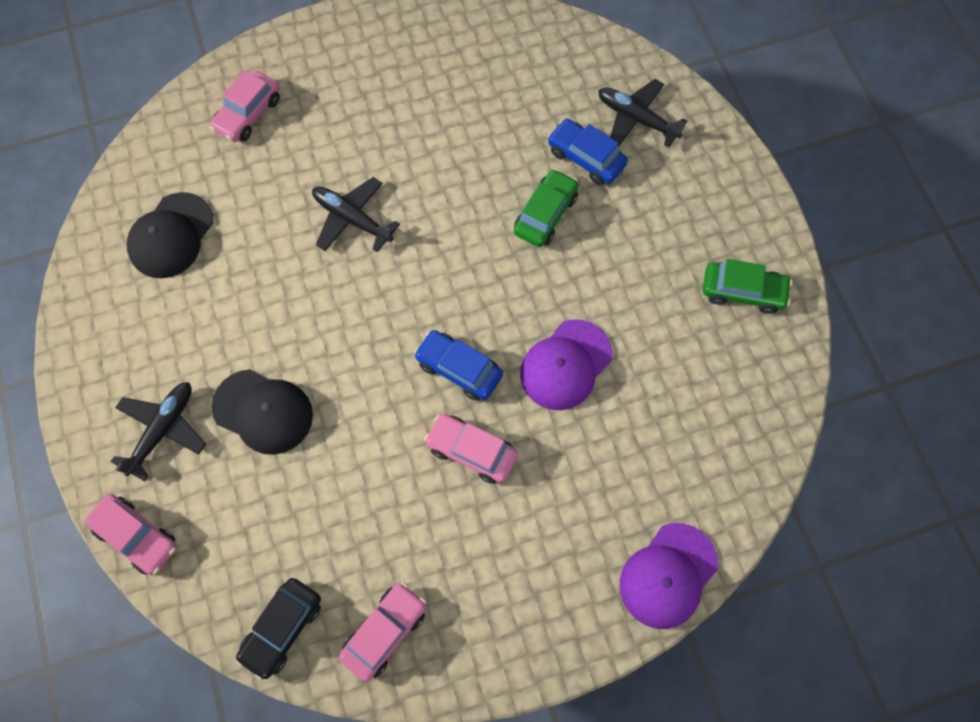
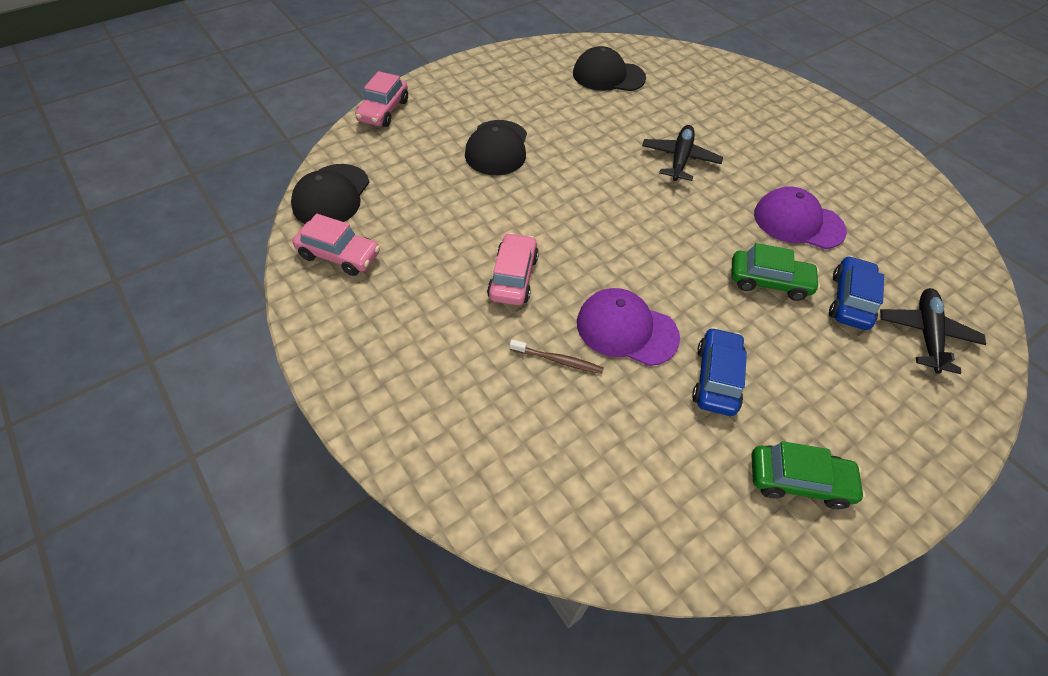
camera: 70 degrees right, 15 degrees down
(162, 430) = (464, 104): black plane -> none
(248, 114) = (727, 88): pink car -> none
(282, 629) = (331, 196): black car -> black cap
(459, 369) = (584, 252): blue car -> blue car (716, 378)
(584, 439) = (558, 360): none -> brown toothbrush
(668, 575) = (439, 467): purple cap -> purple cap (798, 222)
(742, 291) = (798, 480): green car -> green car turned 75 degrees counterclockwise

